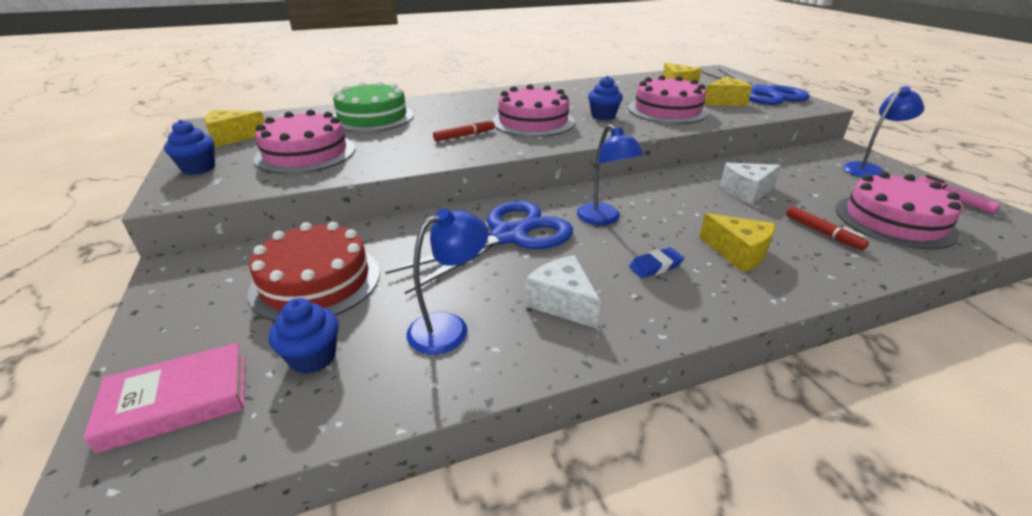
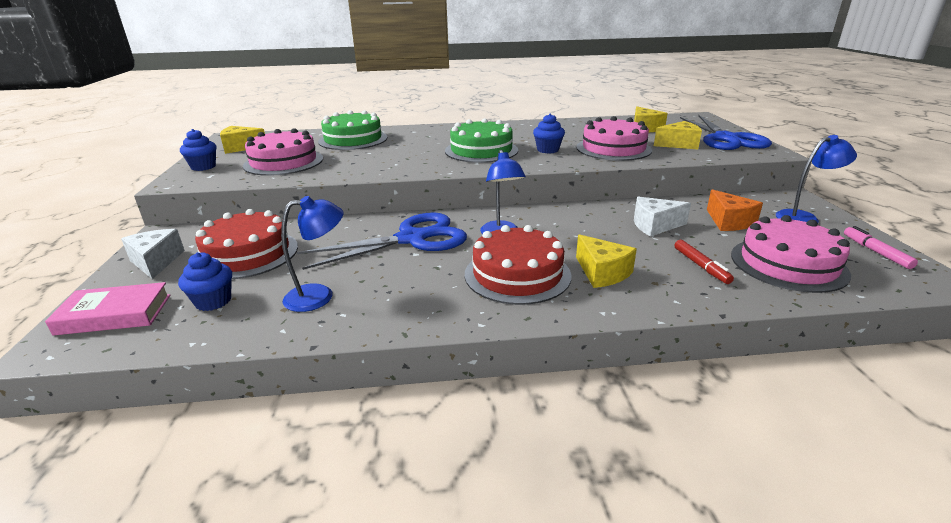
camera: 15 degrees right, 5 degrees down
(464, 136) = (414, 158): red marker -> none
(533, 121) = (481, 150): pink cake -> green cake
(562, 302) = (418, 290): white cheese -> white cheese (156, 262)
(655, 266) = (517, 274): blue eraser -> red cake
(809, 180) = (729, 222): none -> orange cheese

